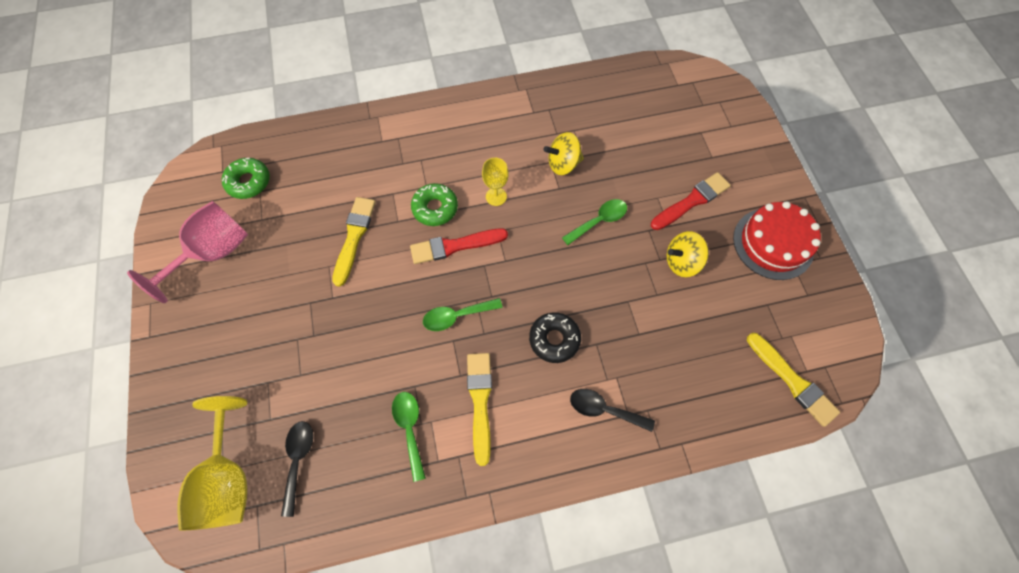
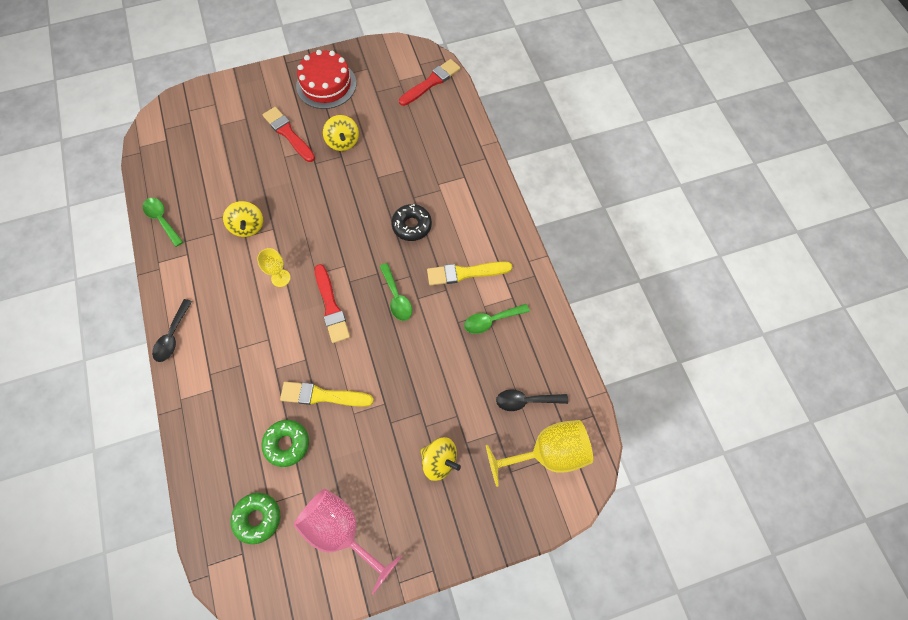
camera: 95 degrees left, 0 degrees up
(255, 351) = (439, 461): none -> yellow spinning top
(435, 208) = (292, 328): green donut -> green donut (287, 444)
(599, 221) = (306, 198): green spoon -> green spoon (162, 220)
(604, 409) = (462, 191): black spoon -> black spoon (172, 336)
(792, 381) = (431, 82): yellow brush -> red brush

